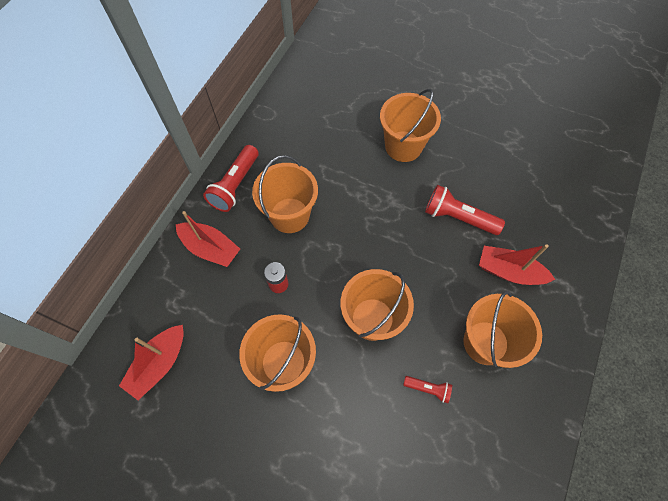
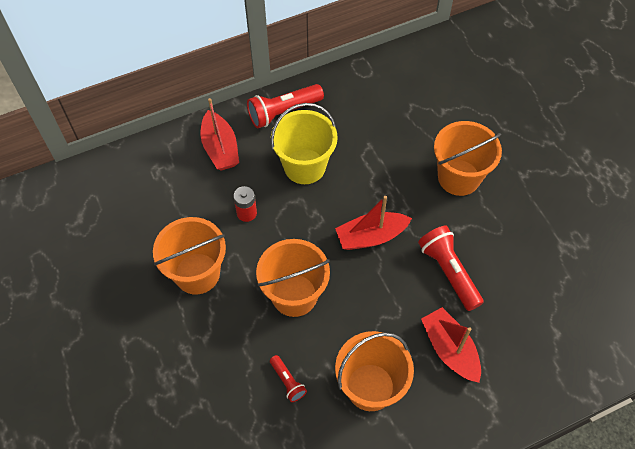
camera: 40 degrees right, 5 degrees down
(159, 364) = (111, 205): red boat -> red boat (371, 236)
(289, 215) = (304, 166): orange bucket -> yellow bucket

